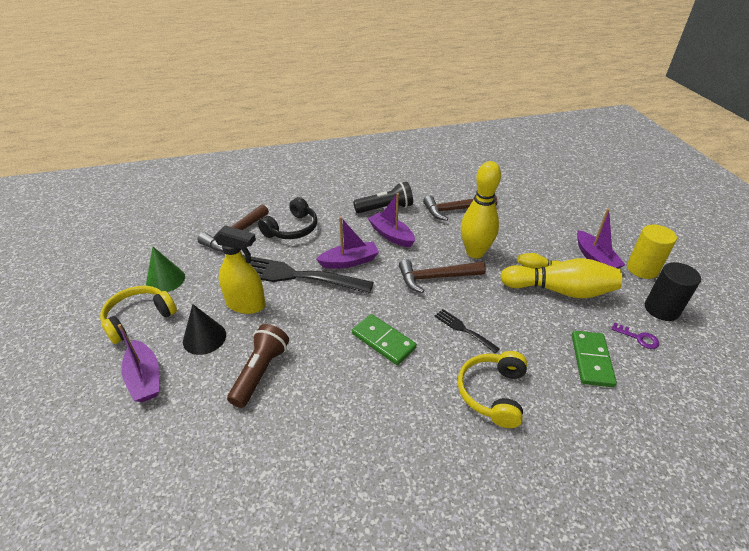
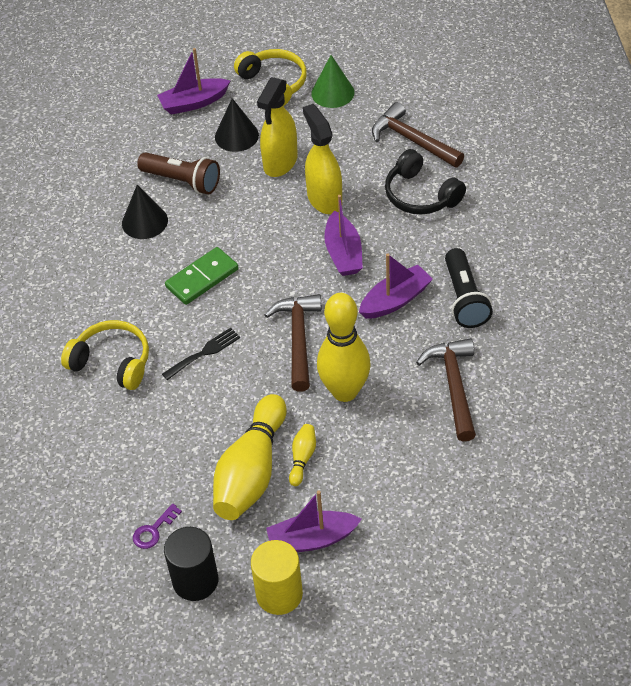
camera: 100 degrees right, 10 degrees up
(292, 275) = (324, 199): black fork -> yellow spray bottle
(314, 395) = (144, 221): none -> black cone
(591, 360) = (132, 467): green domino -> none

